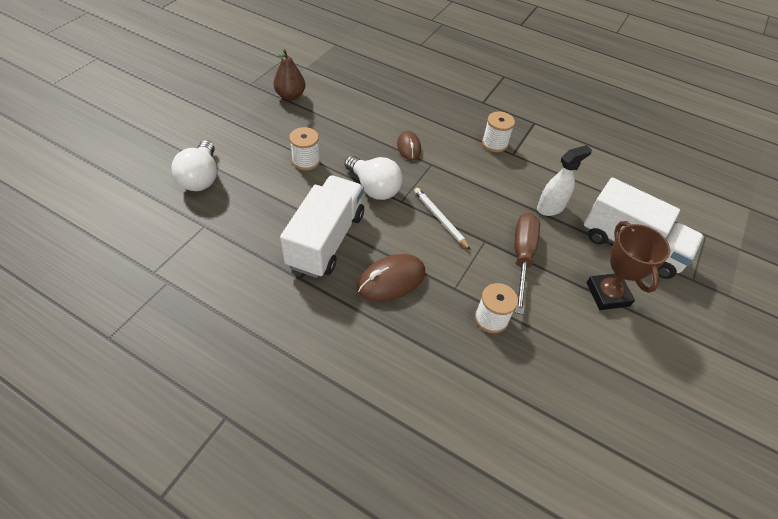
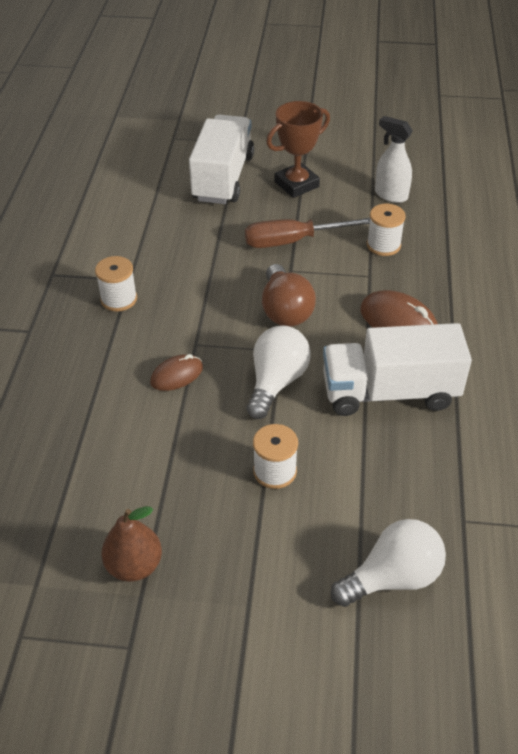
camera: 110 degrees left, 5 degrees down
(440, 219) = (285, 310): white pencil -> brown light bulb
(550, 208) = (206, 235): white spray bottle -> white spray bottle (390, 195)

